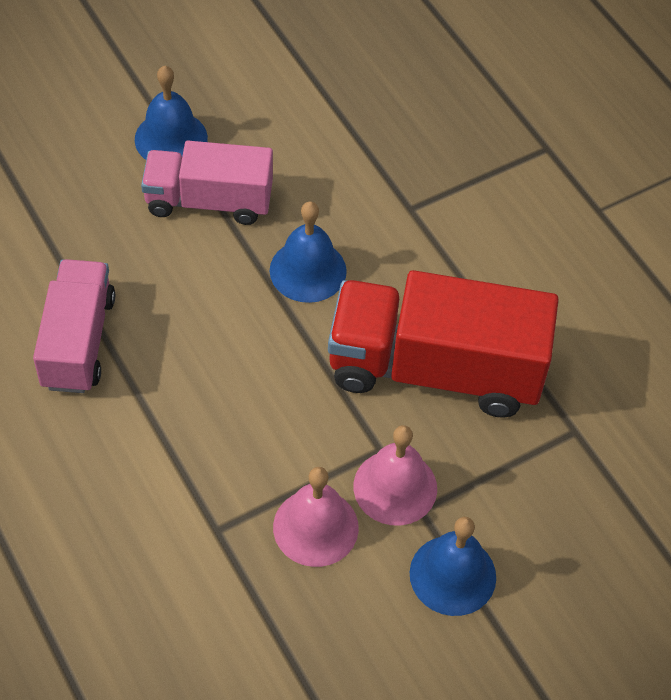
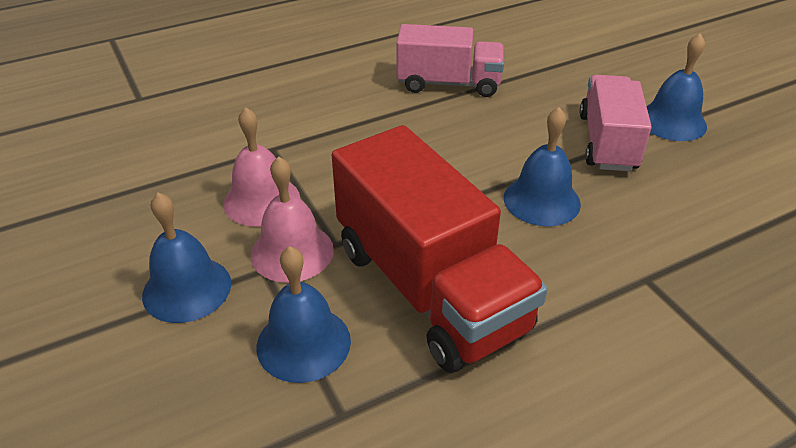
camera: 95 degrees right, 15 degrees down
(435, 369) = (429, 288): red truck -> red truck turned 135 degrees clockwise
(508, 465) = (303, 343): none -> blue bell

